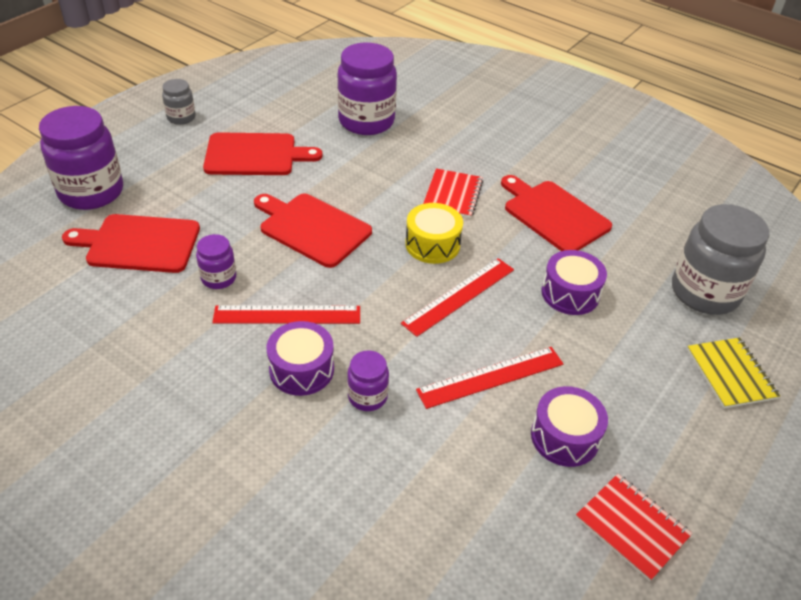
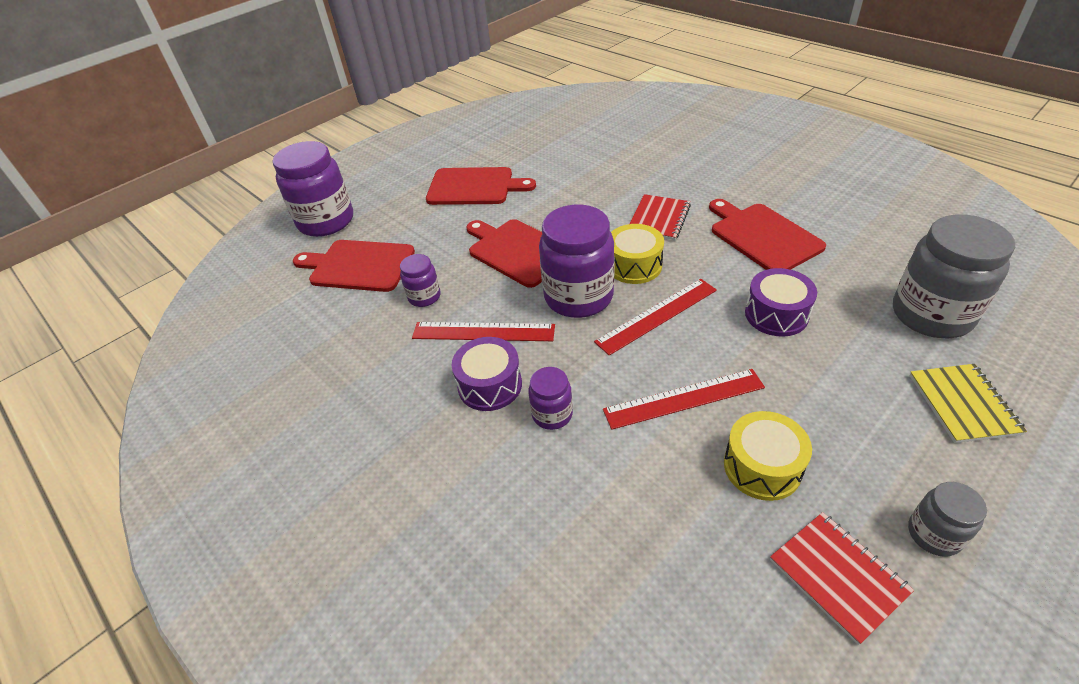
camera: 15 degrees right, 0 degrees up
(181, 117) = (414, 157): grey jar -> grey jar (934, 534)
(366, 121) = (581, 154): purple jar -> purple jar (578, 297)
(564, 437) = (762, 467): purple drum -> yellow drum

